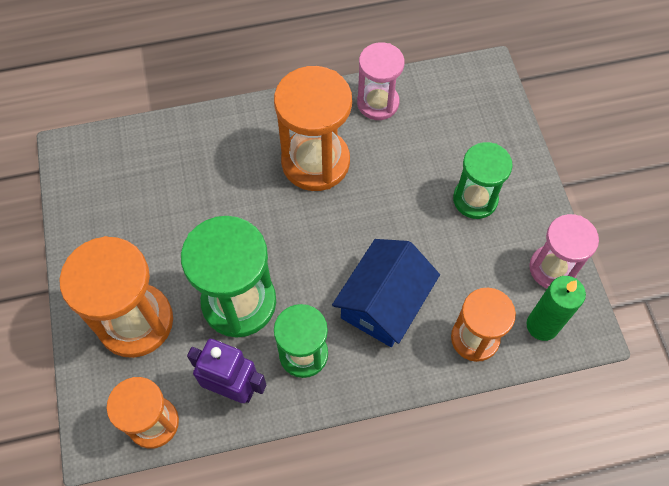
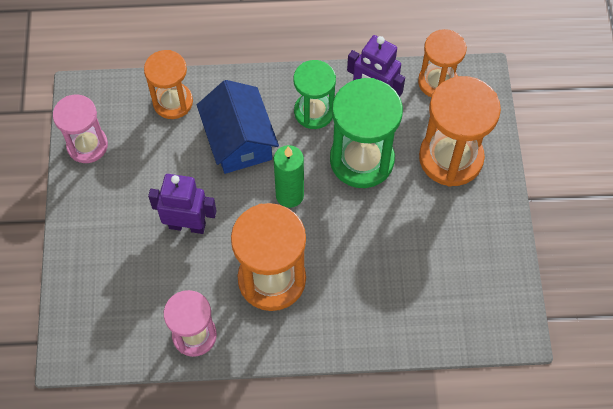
camera: 170 degrees left, 0 degrees up
(384, 303) = (239, 140): blue house -> blue house turned 60 degrees counterclockwise
(414, 200) = (187, 225): none -> purple robot
(475, 199) = (131, 217): green hourglass -> none
(542, 325) = (115, 103): green candle -> green candle (289, 195)

